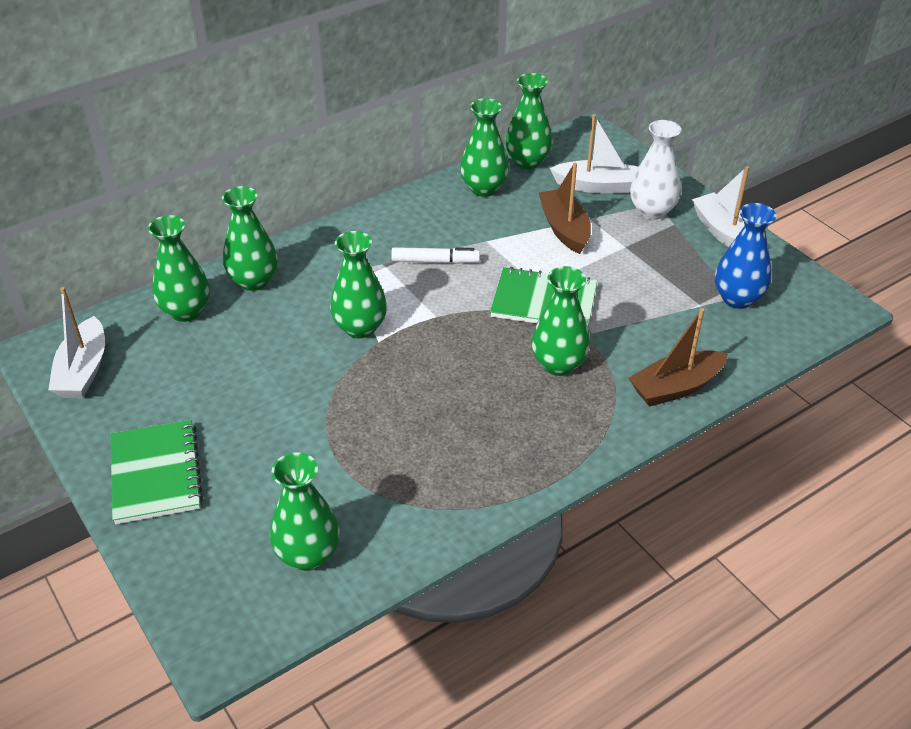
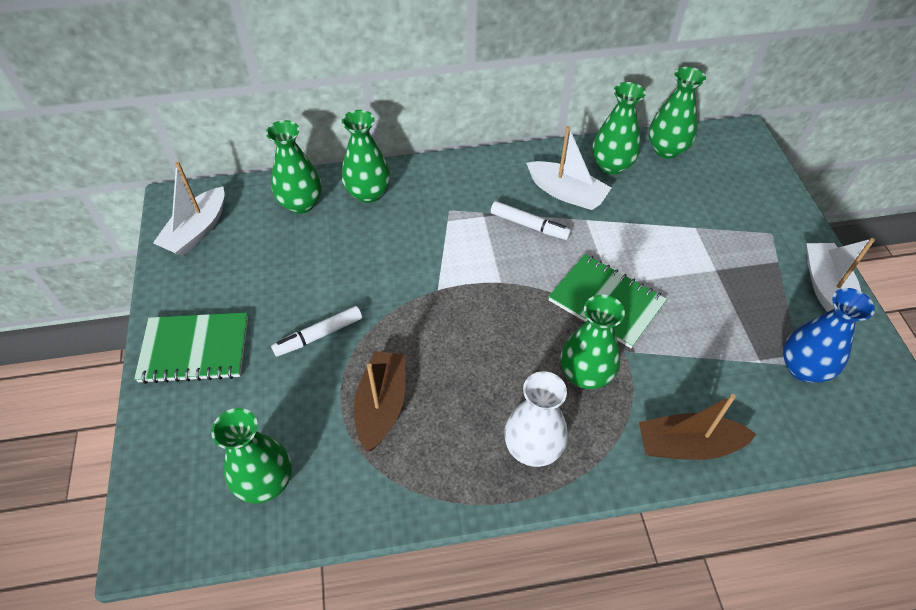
camera: 25 degrees right, 10 degrees up
(155, 474) = (195, 349): green notebook -> green notebook turned 75 degrees clockwise
(282, 418) = (318, 335): none -> white marker
(360, 328) = (430, 270): green vase -> none
(564, 229) = (665, 231): brown boat -> brown boat (382, 405)
(597, 186) = (720, 195): white boat -> white boat (567, 193)
(652, 211) = (762, 240): white vase -> white vase (533, 448)

